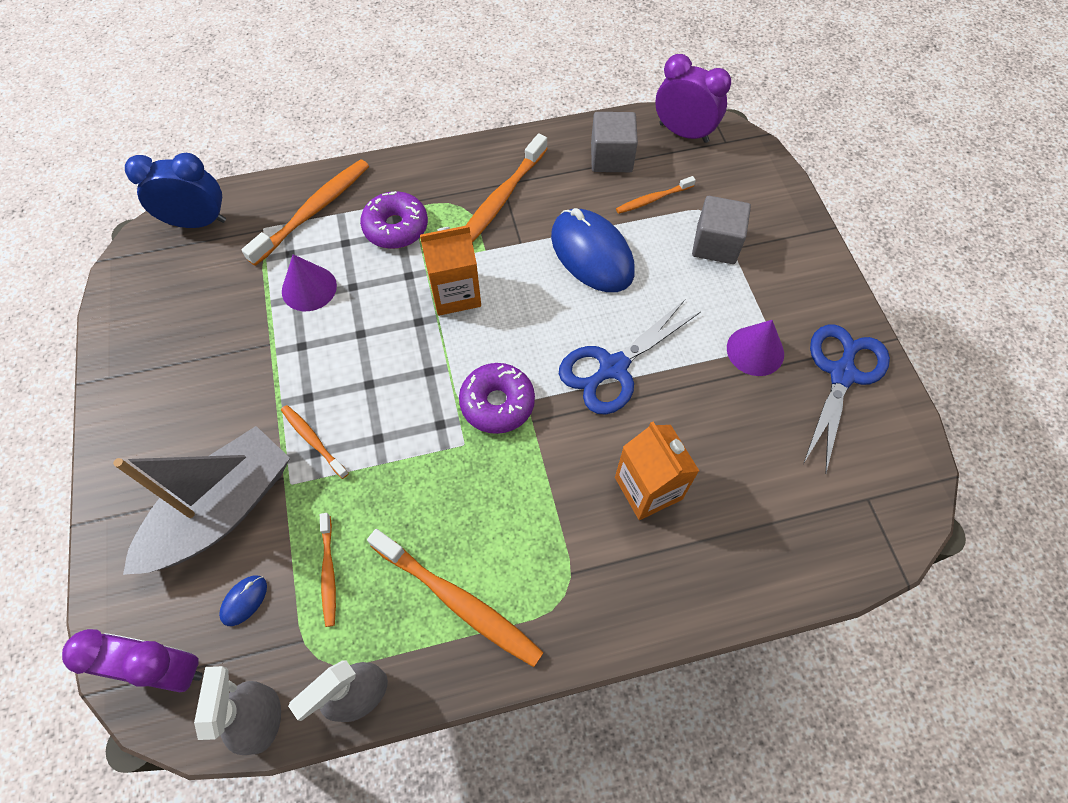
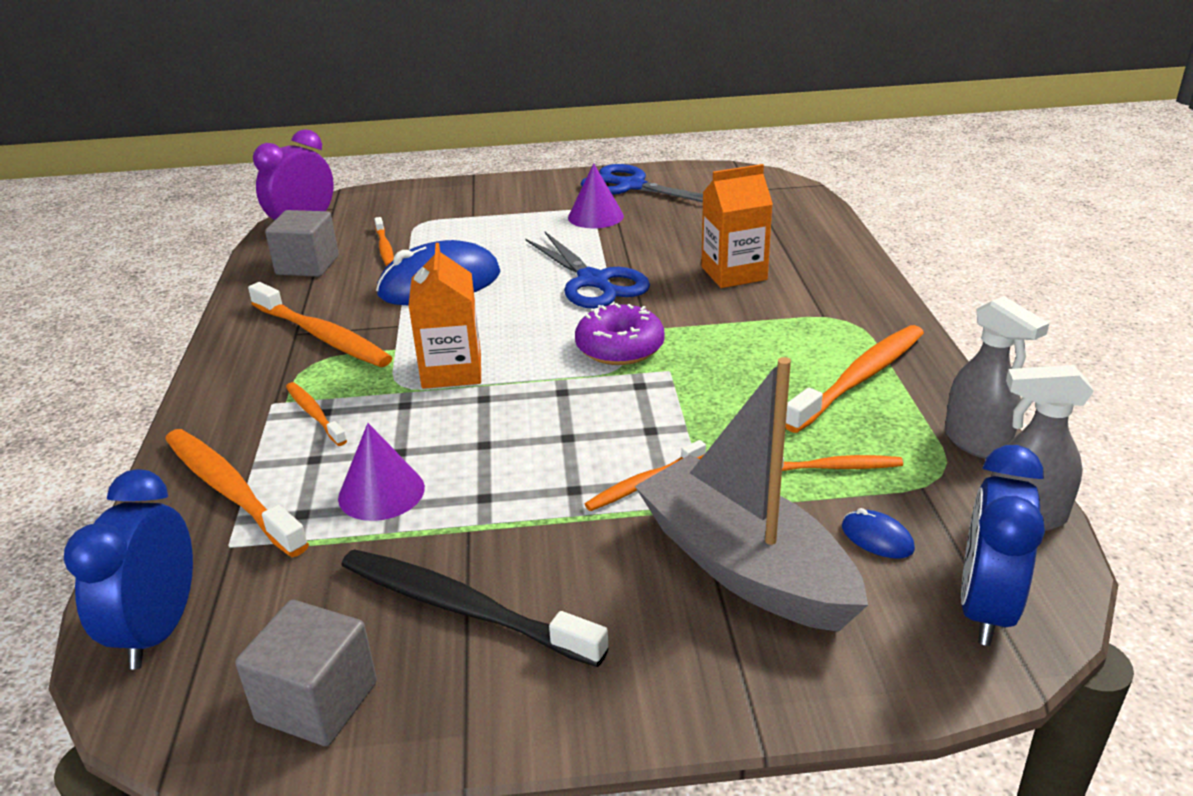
camera: 80 degrees left, 30 degrees down
(167, 669) = (984, 608): purple clock -> blue clock
(199, 356) = (463, 608): none -> black toothbrush
(396, 227) = (314, 414): purple donut -> orange toothbrush
(715, 244) = (463, 223): grey cube -> grey cube (317, 702)

